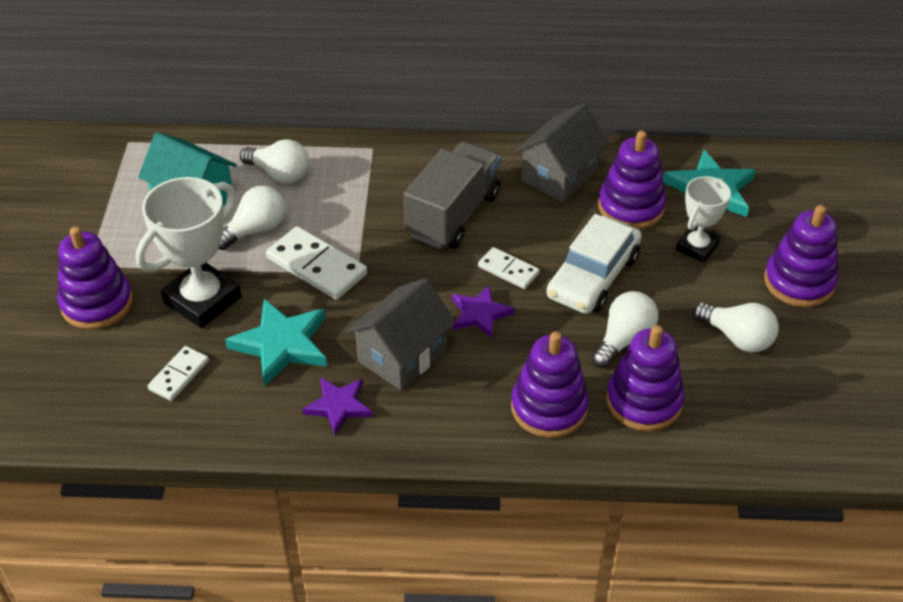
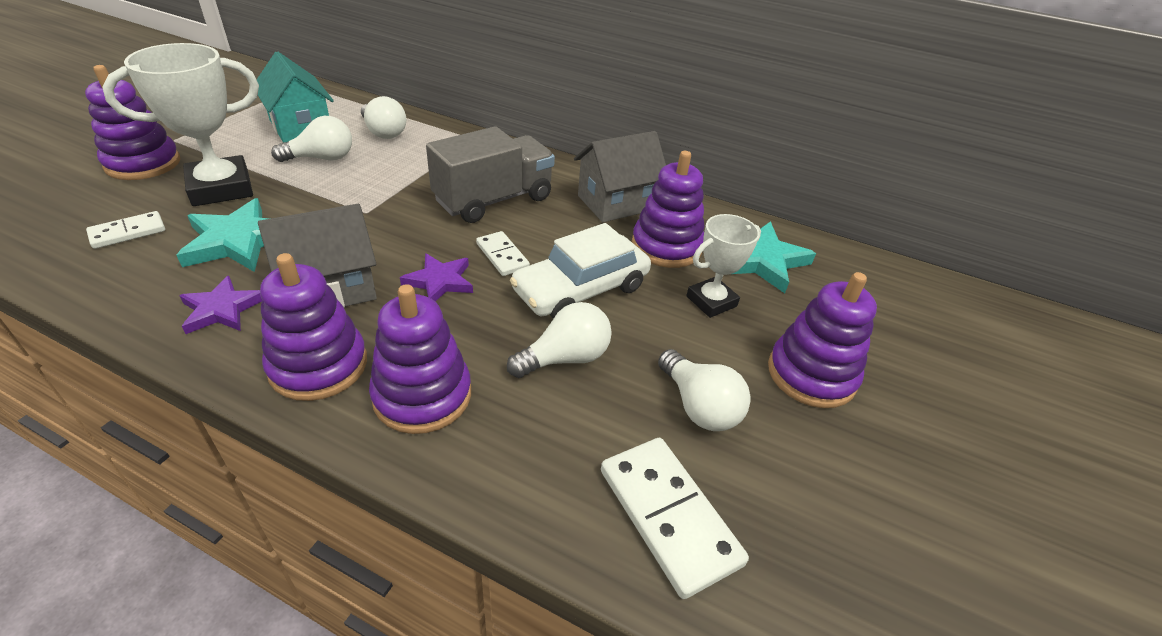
camera: 20 degrees right, 5 degrees down
(316, 266) = (338, 197): white domino -> white domino (668, 516)
(644, 401) = (534, 433): purple stacking toy -> purple stacking toy (318, 365)

